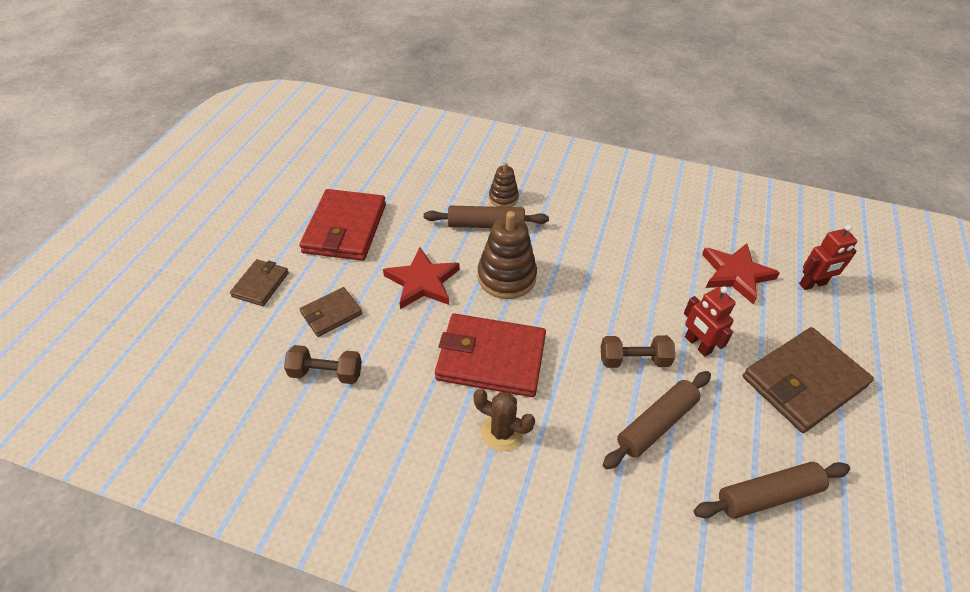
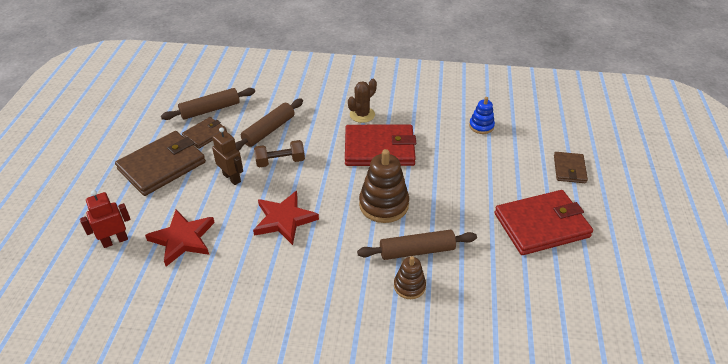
camera: 170 degrees right, 5 degrees down
(326, 373) = (481, 126): brown dumbbell -> blue stacking toy
(331, 314) = (503, 158): brown wallet -> brown wallet (205, 134)
(345, 228) = (541, 225): red wallet -> red wallet turned 75 degrees clockwise
(422, 282) = (449, 190): red star -> red star (284, 219)
(502, 432) = (362, 115): brown cactus -> brown cactus turned 60 degrees counterclockwise
(697, 345) = (232, 178): red robot -> brown robot

